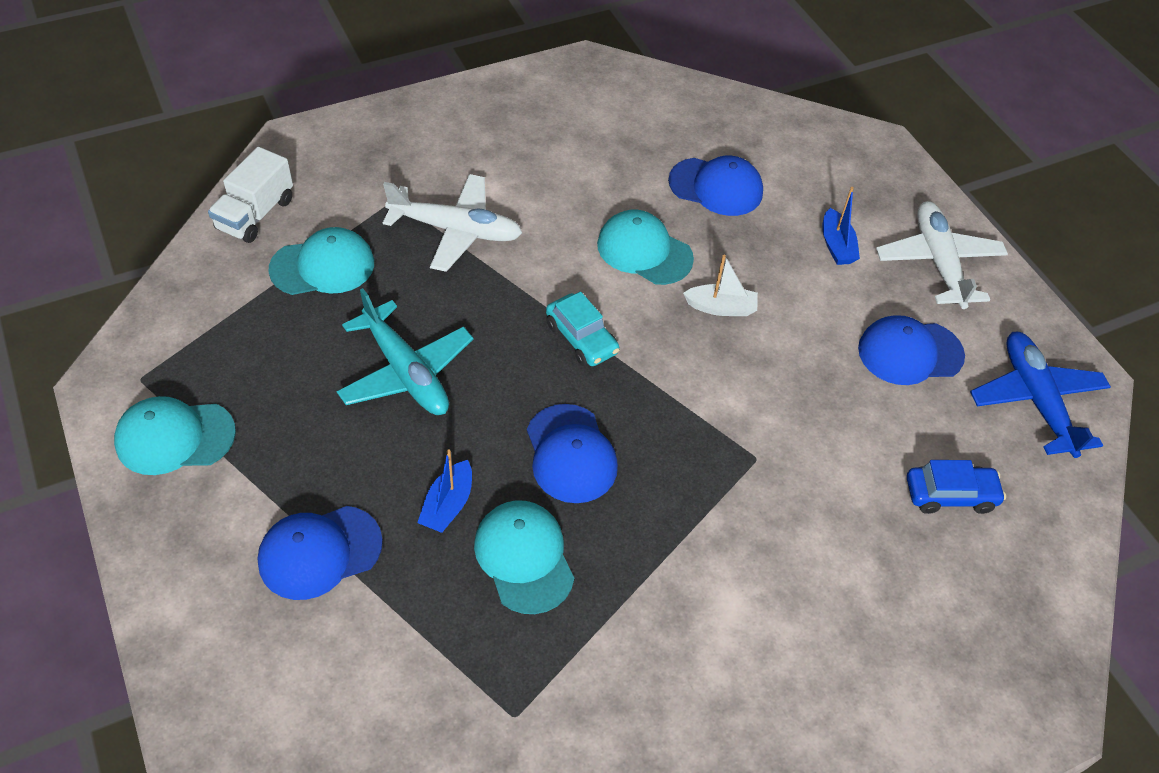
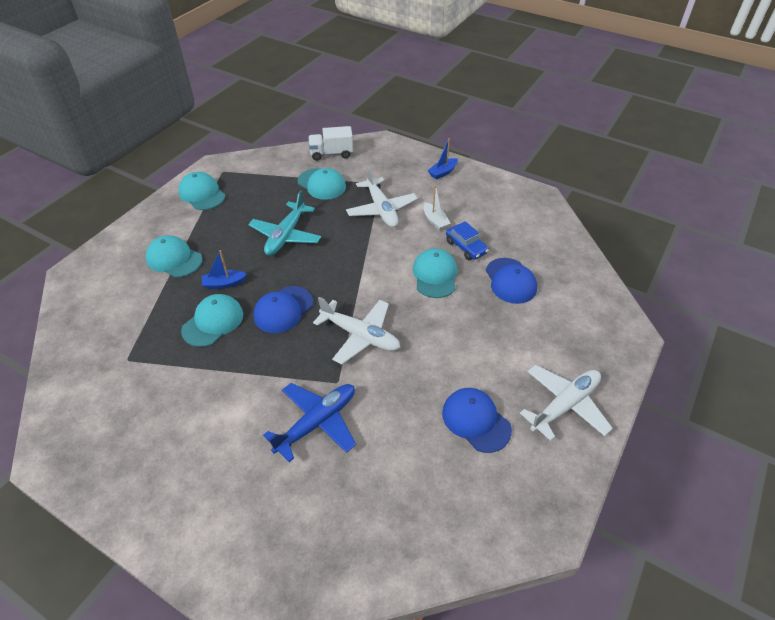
camera: 60 degrees right, 5 degrees down
(319, 552) = (174, 259): blue cap -> turquoise cap
(581, 338) = (356, 280): turquoise car -> none
(693, 390) = (360, 336): none -> white plane
(721, 307) = (426, 321): white boat -> white boat (435, 221)
(836, 245) = (524, 350): blue boat -> blue boat (443, 172)
(950, 495) = (383, 487): blue car -> blue car (466, 247)
(1035, 400) = (501, 507): blue plane -> blue plane (317, 422)

